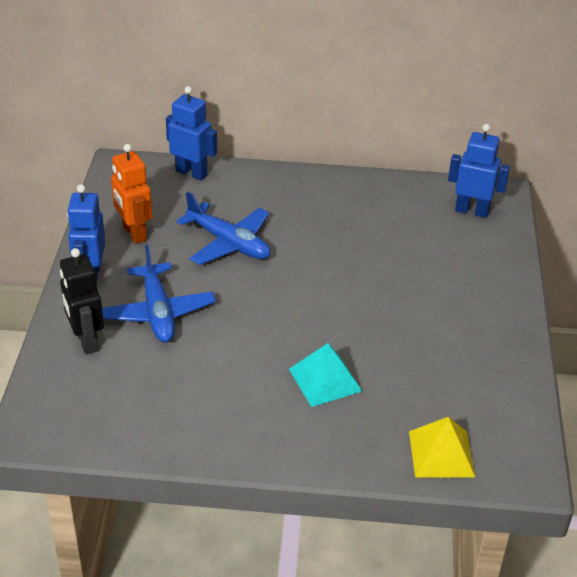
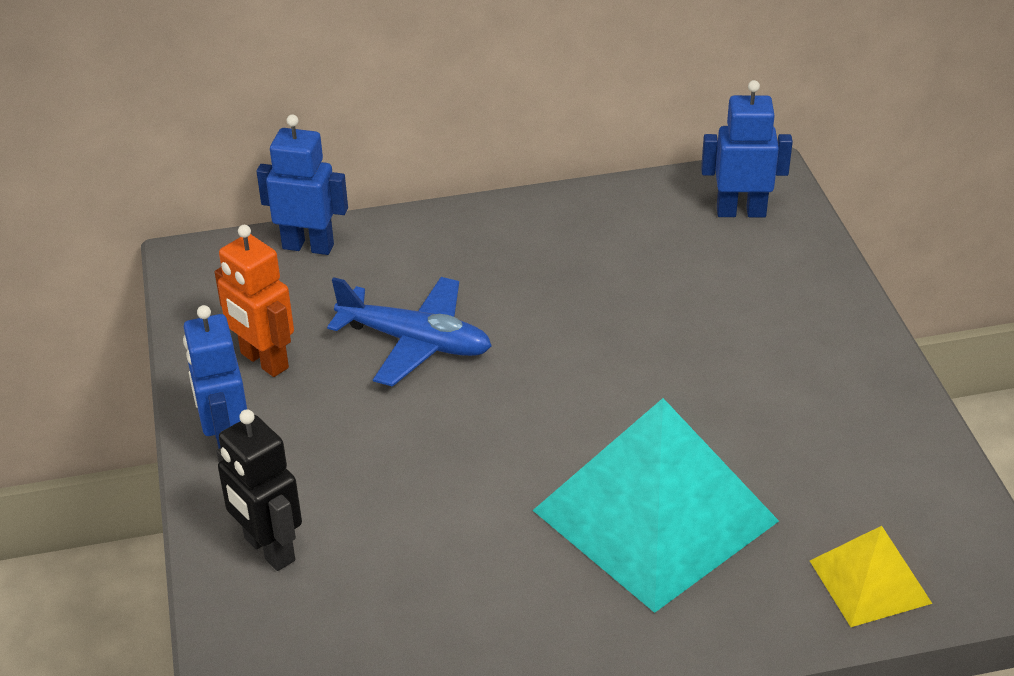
camera: 15 degrees left, 0 degrees up
(158, 312) = (358, 476): blue plane -> none
(325, 380) = (655, 515): turquoise pyramid -> turquoise pyramid, size x2.03

